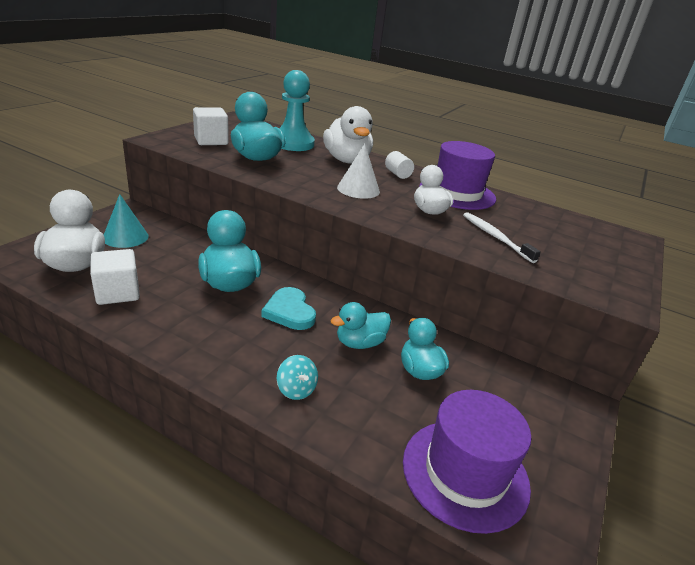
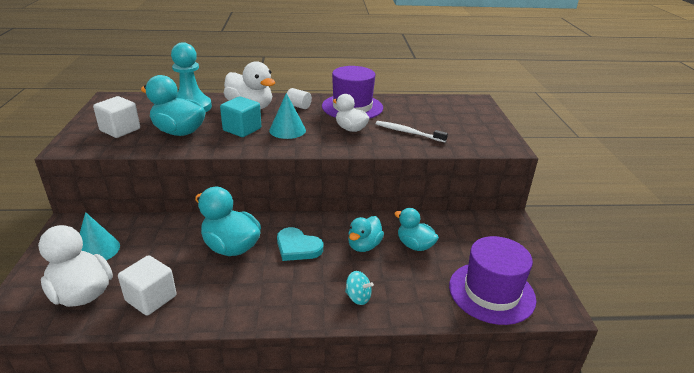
camera: 30 degrees left, 0 degrees up
(314, 174) = (242, 129): none -> turquoise cube
(358, 189) = (287, 130): white cone -> turquoise cone

